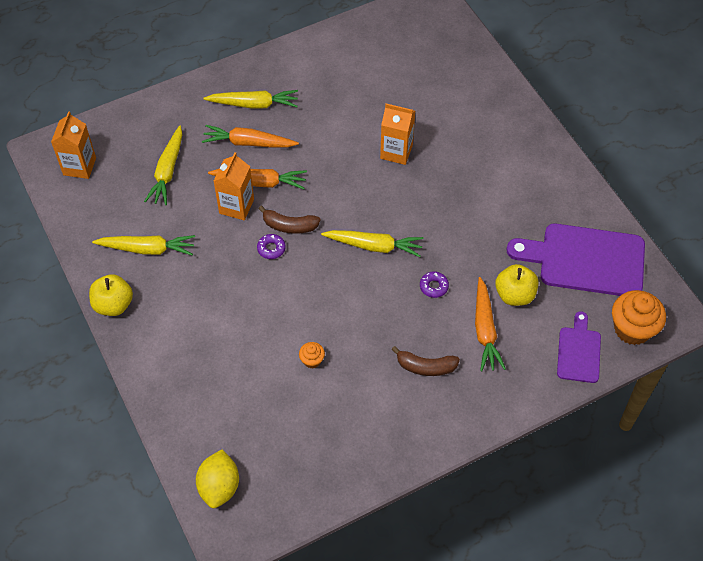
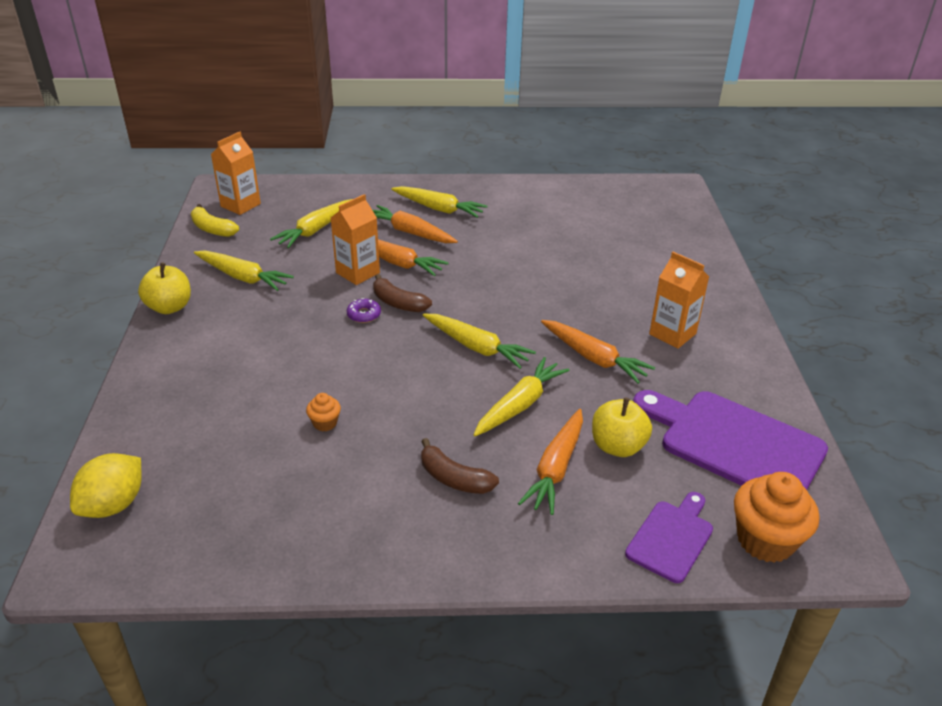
camera: 25 degrees right, 20 degrees down
(78, 205) = (212, 229): none -> yellow banana
(396, 151) = (559, 280): orange carton -> orange carton (672, 334)
(434, 286) = (520, 405): purple donut -> yellow carrot
(461, 222) = (594, 358): none -> orange carrot

